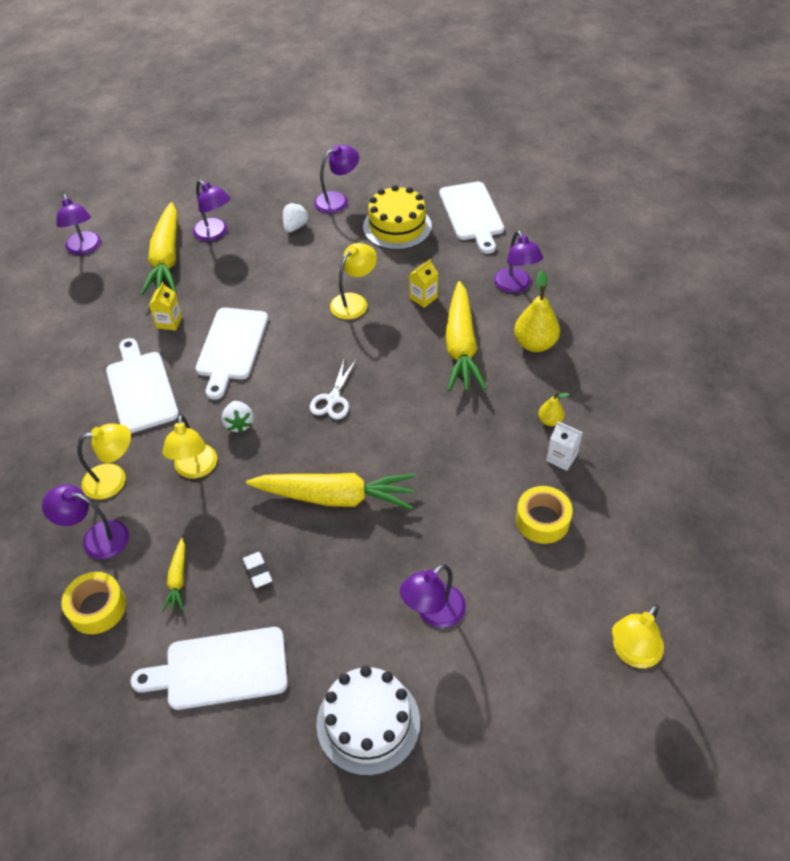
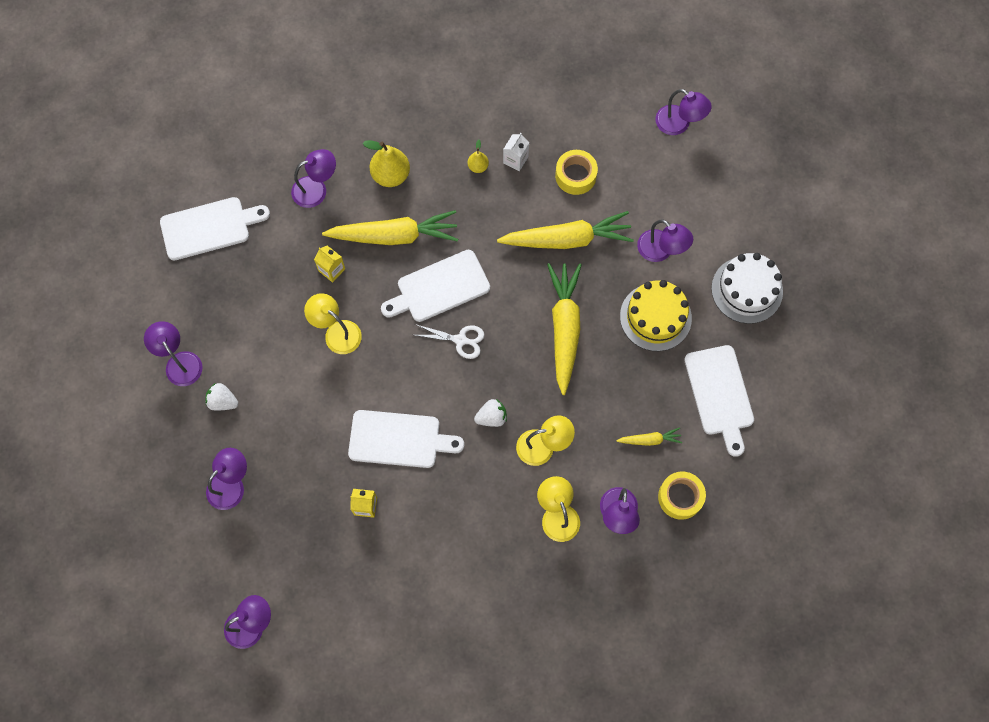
camera: 95 degrees left, 20 degrees up
(141, 388) = (453, 514): white cutting board -> white cutting board (439, 287)
(166, 258) = (270, 529): yellow carrot -> yellow carrot (567, 239)
(257, 571) = (637, 380): white eraser -> none
(397, 226) = (226, 299): yellow cake -> yellow cake (655, 317)
(632, 653) = (679, 124): yellow lamp -> purple lamp

